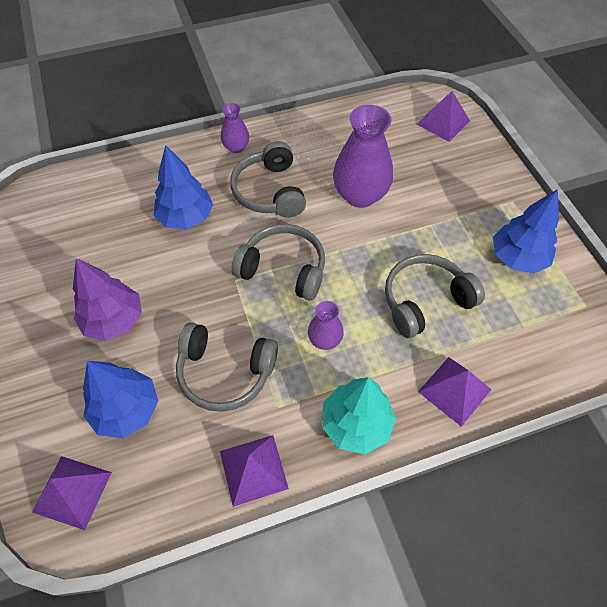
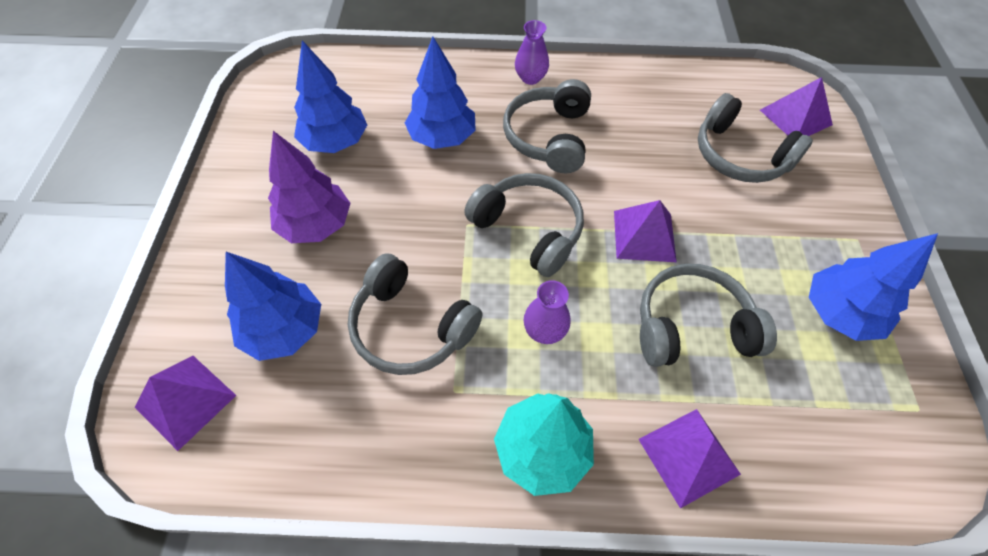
camera: 20 degrees right, 0 degrees up
(99, 247) = (335, 142): none -> blue tree
(253, 469) = (394, 457): purple pyramid -> purple pyramid (644, 236)
(360, 195) = (656, 172): purple vase -> none
(414, 163) = (739, 155): none -> grey headphones

